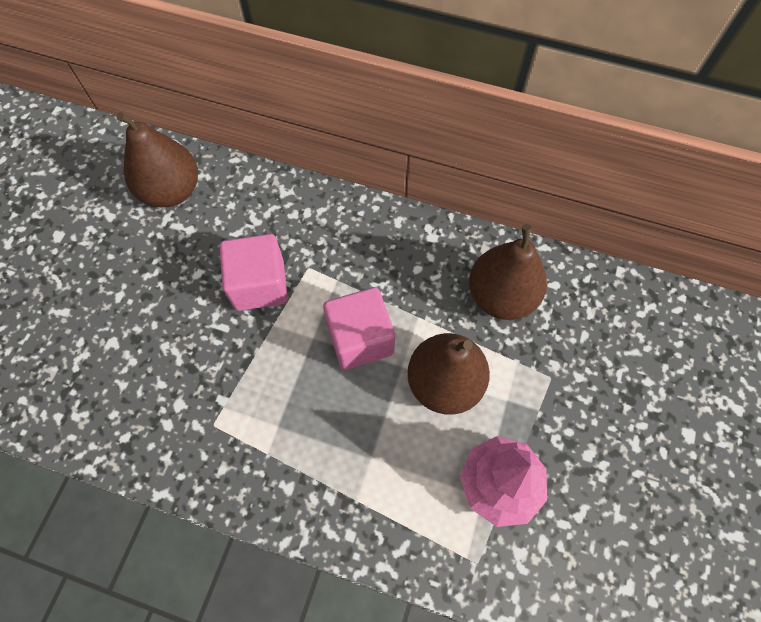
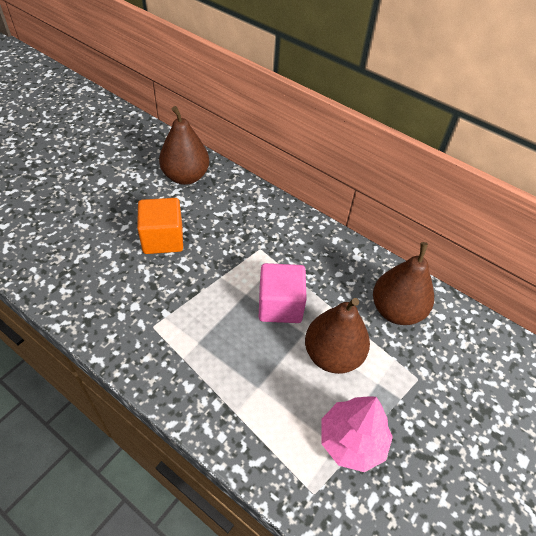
camera: 15 degrees right, 15 degrees down
(177, 296) = (163, 239): none -> orange cube
(259, 284) = (221, 249): pink cube -> none

